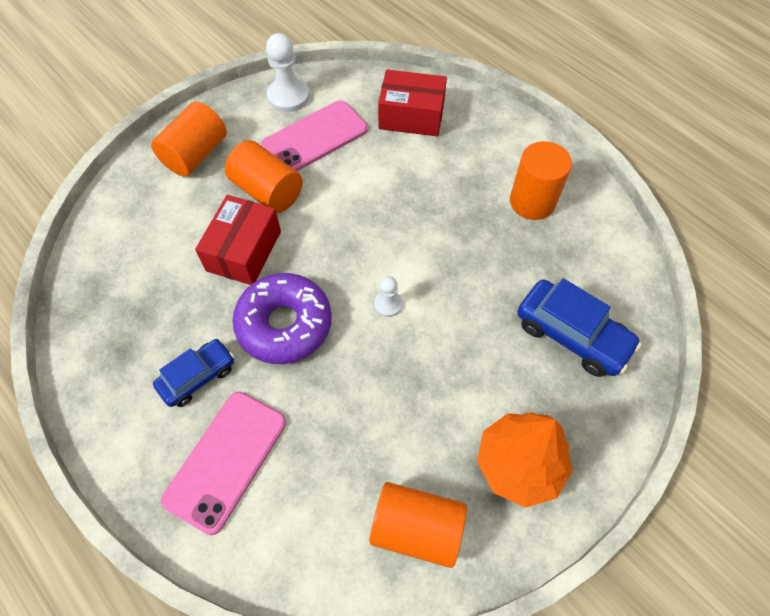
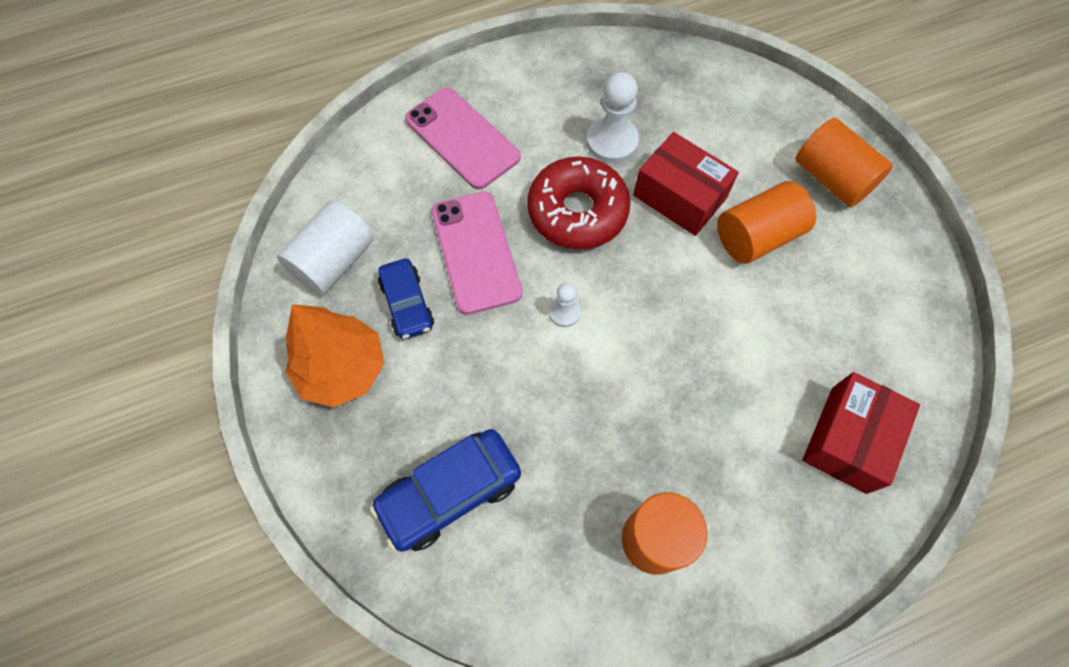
camera: 110 degrees right, 5 degrees up
(198, 376) = (550, 132): blue car -> blue car (407, 304)
(284, 324) = (577, 212): purple donut -> red donut
(288, 96) = (913, 296): white pawn -> white pawn (612, 141)
(315, 138) = (832, 307): pink phone -> pink phone (476, 252)
(416, 528) = (334, 261): orange cylinder -> white cylinder

